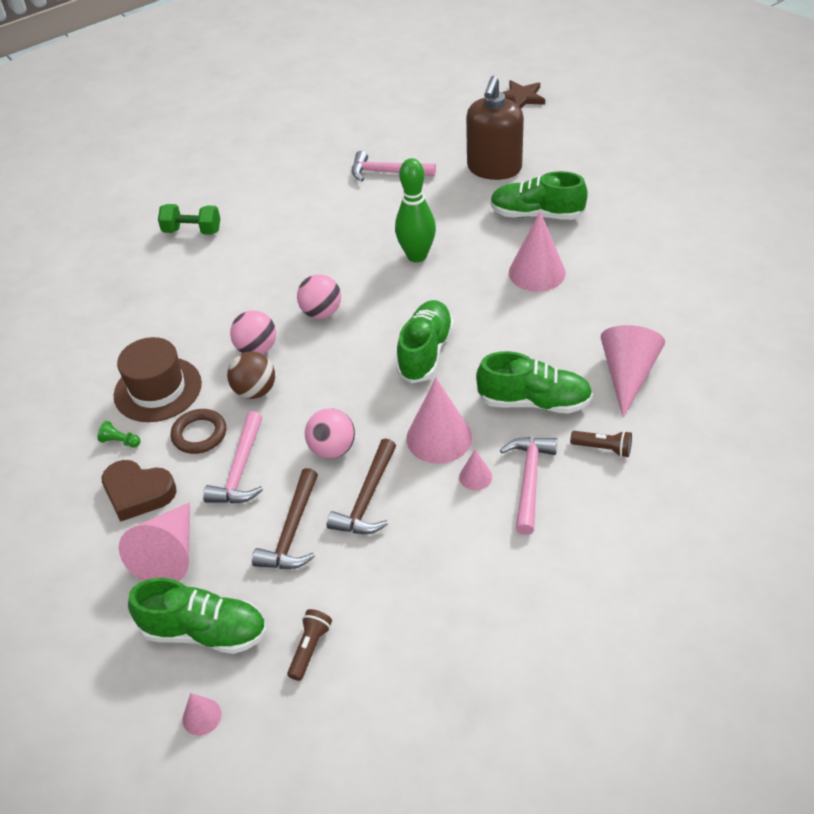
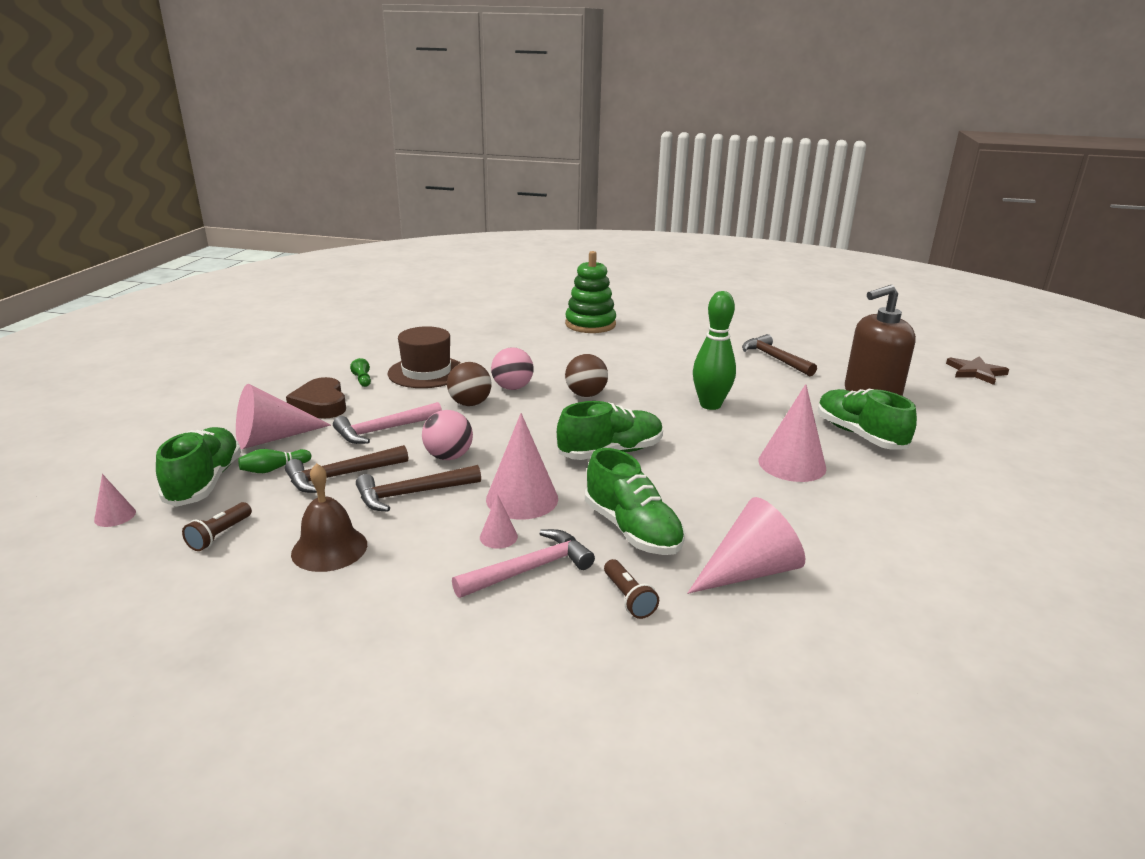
camera: 45 degrees right, 20 degrees down
(192, 231) = (590, 324): green dumbbell -> green stacking toy
(199, 434) = (401, 402): brown ring -> none
(205, 631) = (205, 482): green shoe -> green shoe turned 150 degrees counterclockwise
(232, 573) = (274, 469): none -> green bowling pin
(310, 648) = (219, 535): brown flashlight -> brown flashlight turned 135 degrees clockwise
(321, 312) = (586, 395): pink ball -> brown ball
(387, 172) = (775, 358): pink hammer -> brown hammer
(398, 583) = (329, 548): none -> brown bell

